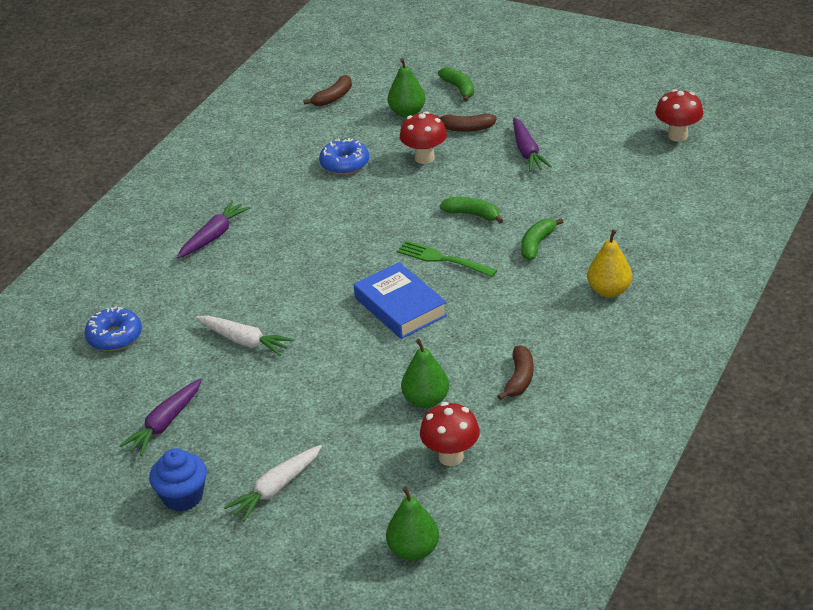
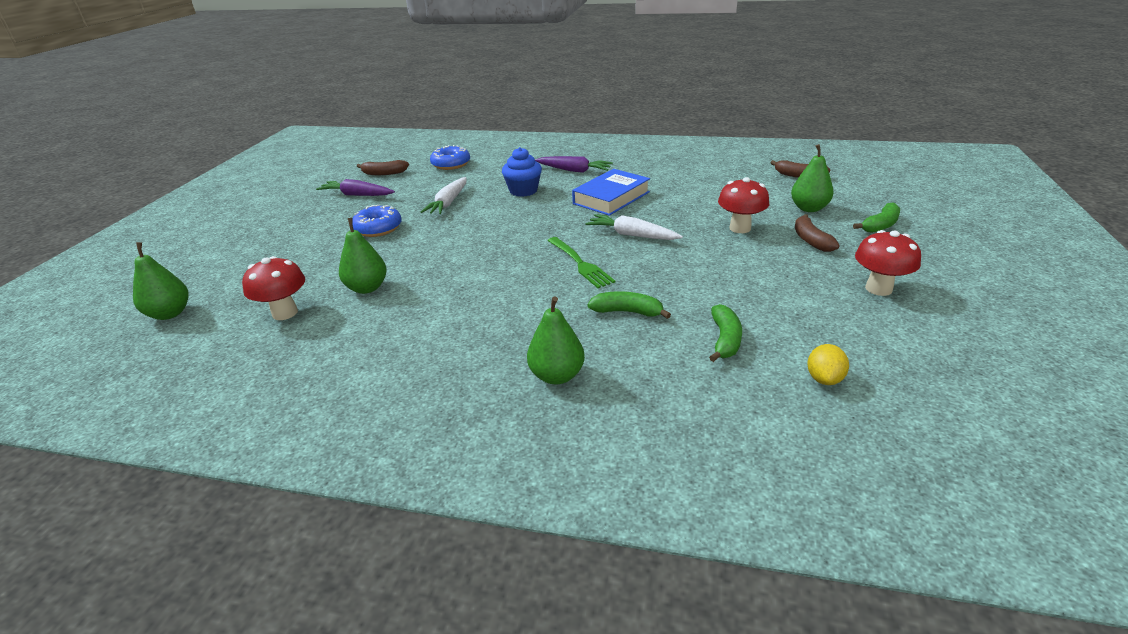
camera: 75 degrees right, 5 degrees down
(183, 497) = (278, 214): blue cupcake -> blue cupcake (523, 191)
(276, 489) = (273, 243): white carrot -> white carrot (632, 235)
(344, 164) = (702, 197): blue donut -> blue donut (378, 228)
(400, 306) = (501, 254): blue book -> blue book (611, 198)
(443, 259) = (579, 263): green fork -> green fork turned 135 degrees clockwise
(472, 214) = (661, 267): green banana -> green banana (725, 340)
(519, 379) = (393, 334): brown banana -> brown banana (384, 173)
(527, 152) = (800, 281): purple carrot -> none
(609, 290) = (557, 376): yellow pear -> green pear
(649, 176) = (824, 379): none -> yellow lemon
(677, 135) = (950, 394): red mushroom -> red mushroom (878, 289)

